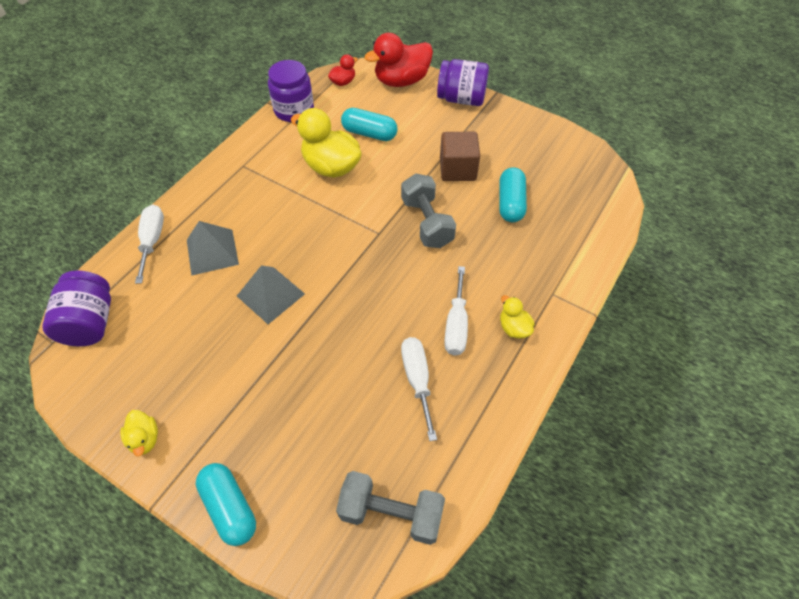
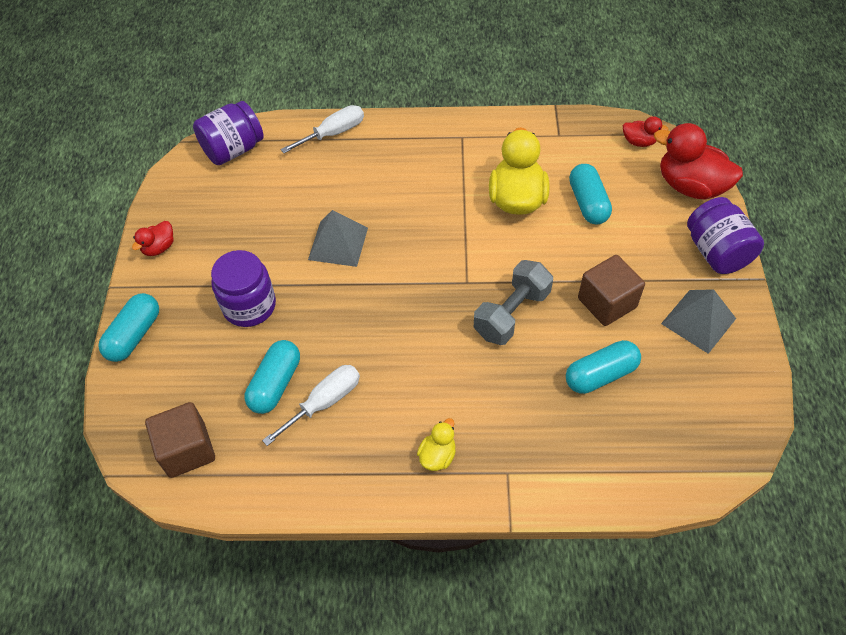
camera: 60 degrees right, 0 degrees up
(145, 439) = (159, 247): yellow duck -> red duck
(212, 252) = (352, 177): grey pyramid -> grey pyramid (698, 321)
(294, 110) = (563, 129): purple jar -> purple jar (249, 306)
(374, 408) = (275, 384): none -> turquoise capsule
(391, 513) = (187, 450): grey dumbbell -> brown cube
(456, 325) = (406, 403): white screwdriver -> none

